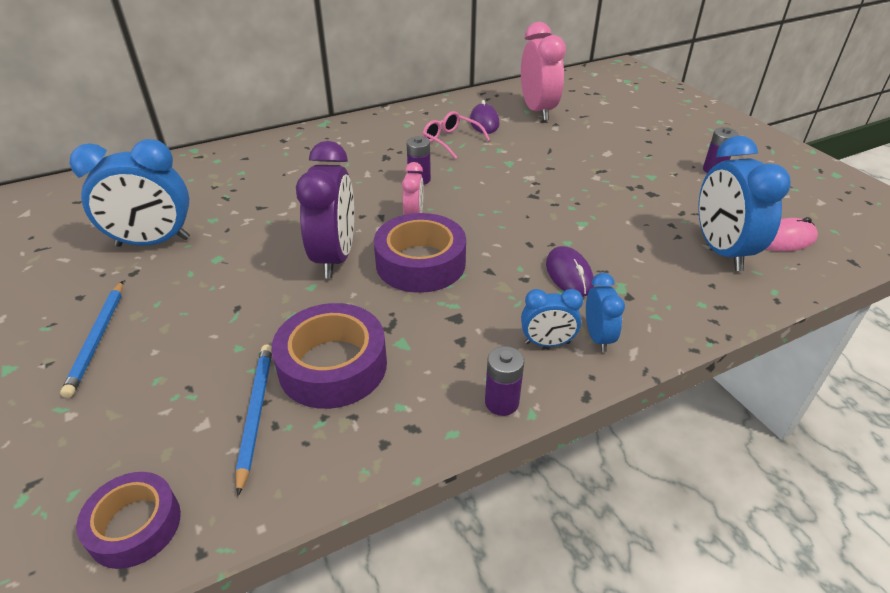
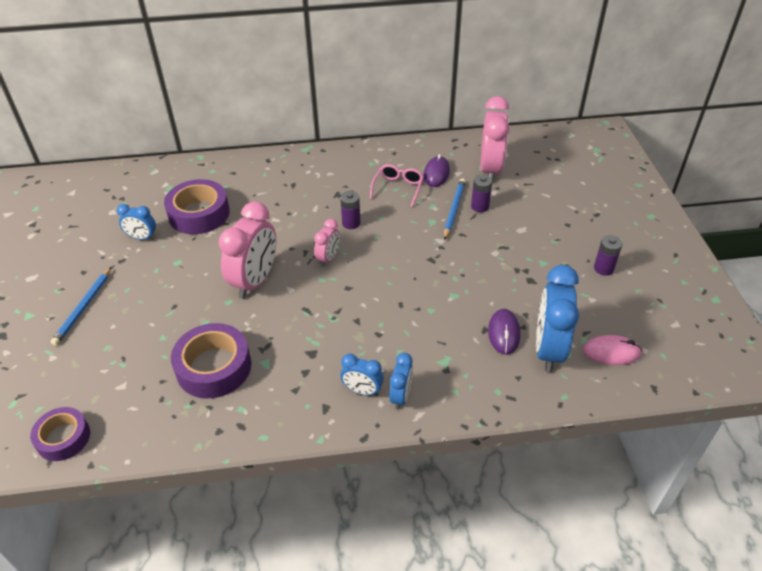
camera: 20 degrees right, 5 degrees up
(153, 242) = (142, 238): blue clock -> blue clock, size x0.52
(255, 414) = (153, 388): blue pencil -> blue pencil (454, 209)
(335, 257) = (255, 281): purple clock -> pink clock
(420, 263) = (311, 301): purple tape -> purple tape (199, 214)
(451, 141) = (398, 188): pink glasses -> pink glasses turned 45 degrees clockwise
(501, 402) = (306, 425): purple battery -> purple battery (480, 206)
(569, 274) = (413, 339): purple mouse -> purple mouse (504, 333)

